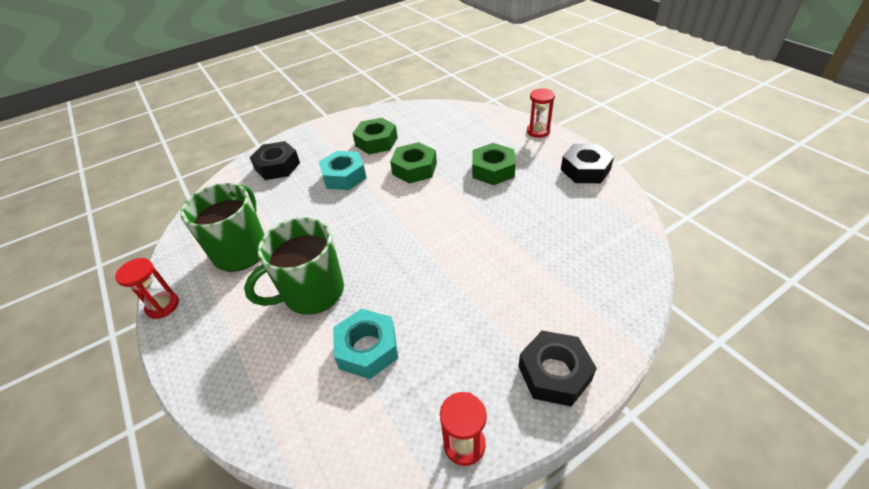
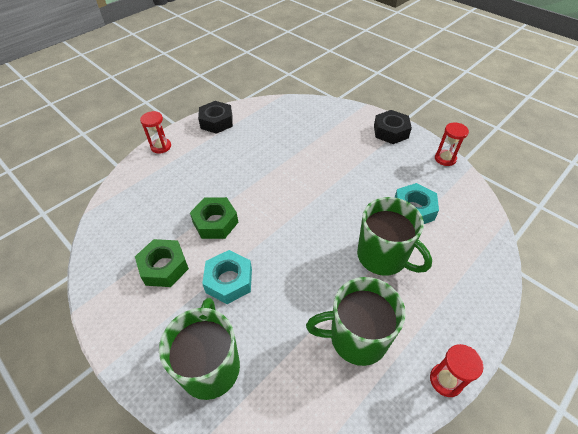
camera: 105 degrees left, 5 degrees up
(277, 166) = (210, 366): black nut -> green mug
(493, 170) = (217, 169): green nut -> none

